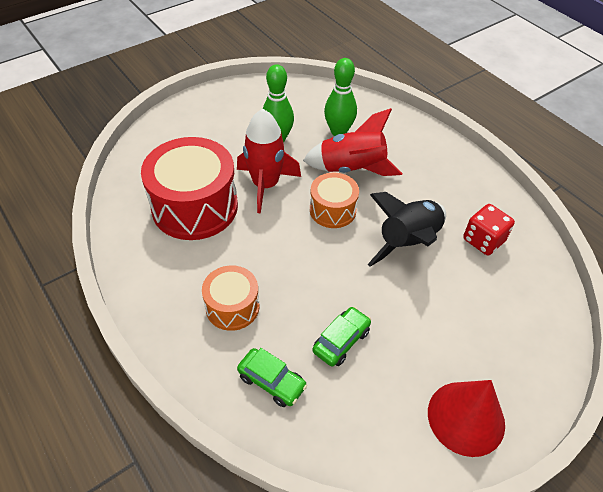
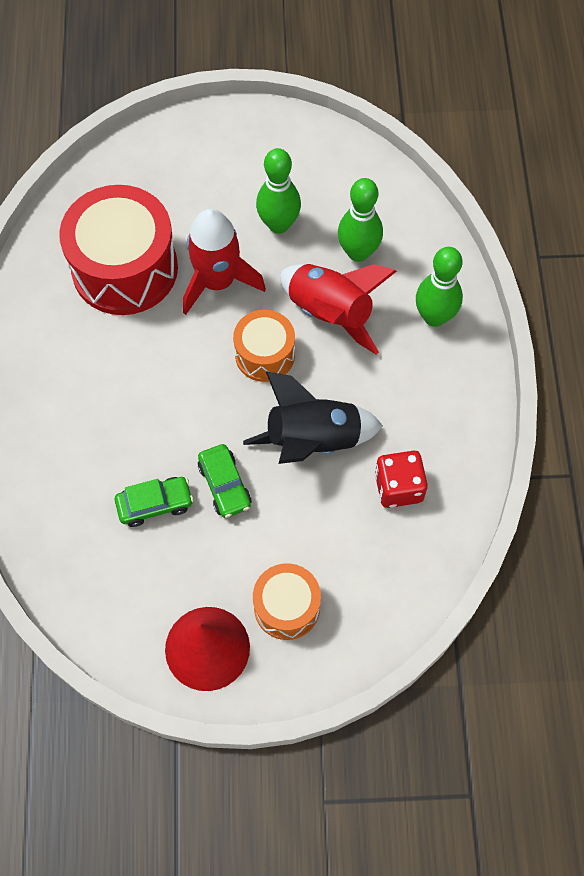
camera: 35 degrees right, 15 degrees up
(232, 307) = (81, 407): orange drum -> orange drum (286, 607)
(272, 381) = (62, 503): green car -> green car (225, 485)
(412, 143) = (434, 317): none -> green bowling pin

